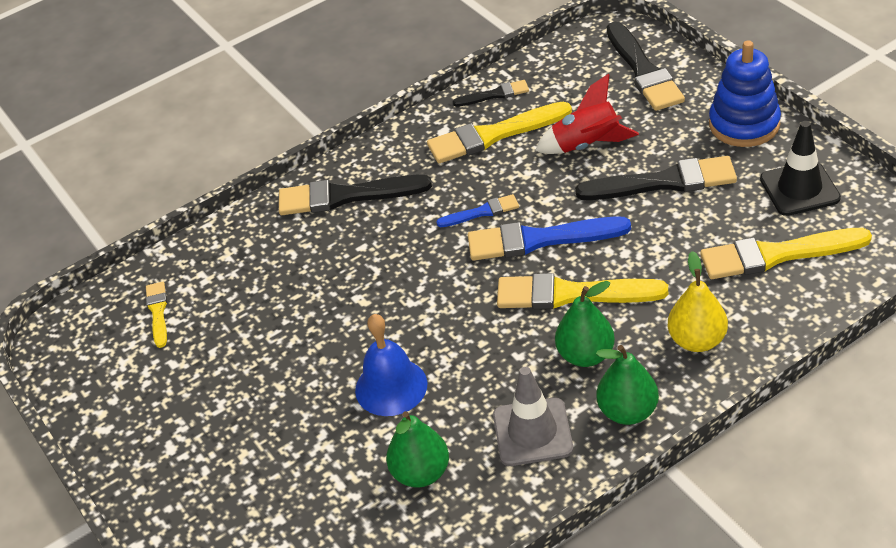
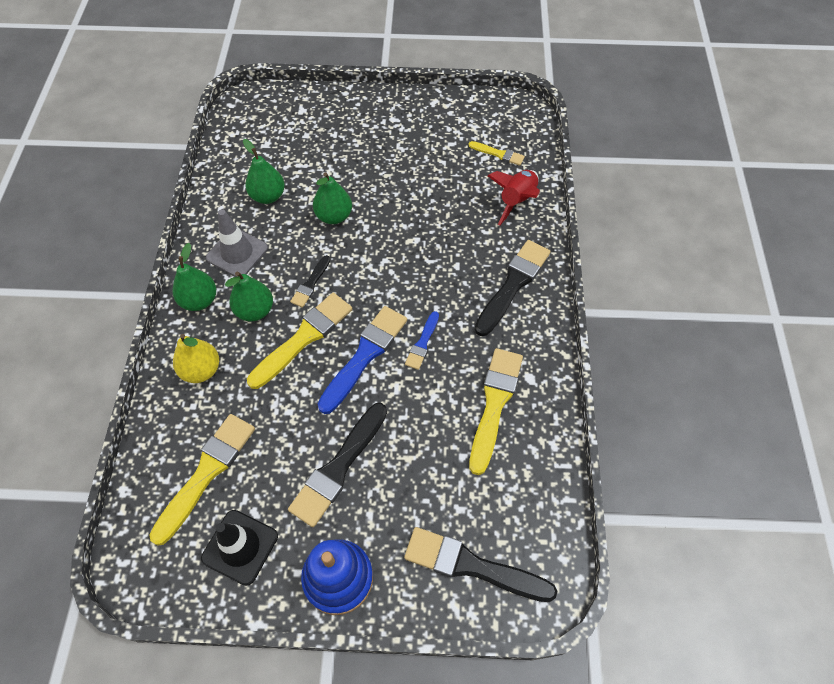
camera: 120 degrees right, 15 degrees up
(391, 387) = (334, 216): blue bell -> green pear
(495, 94) = (542, 439): black brush -> black brush (310, 284)
(587, 145) = (424, 452): red rocket -> red rocket (516, 201)

